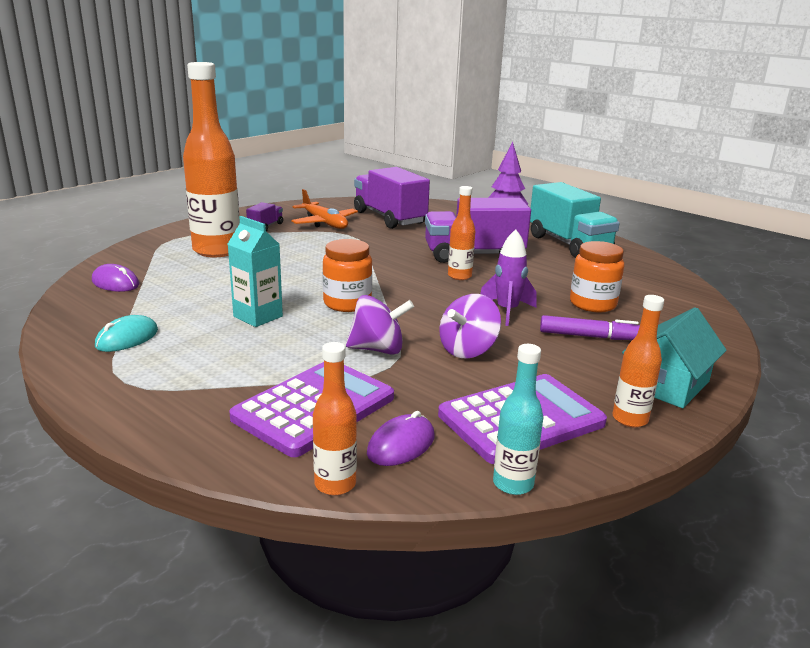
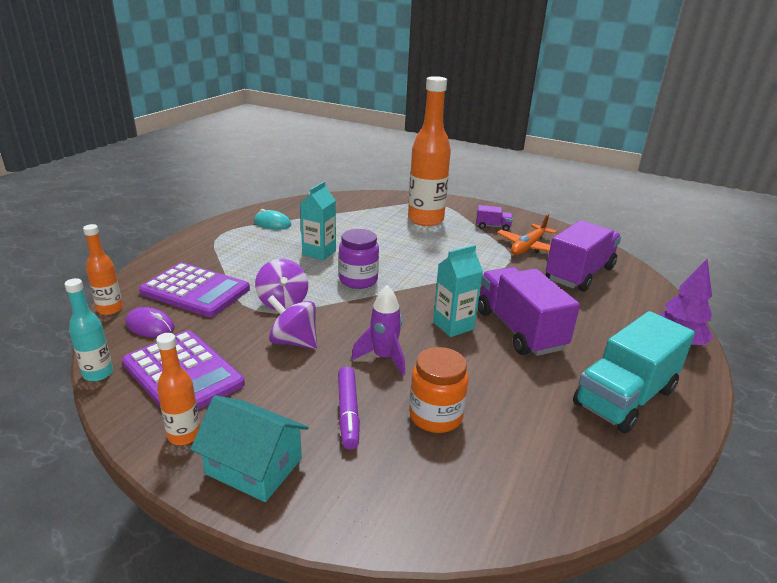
camera: 75 degrees right, 5 degrees up
(115, 283) = (347, 204): purple mouse -> none
(347, 303) = (358, 280): orange jar -> purple jar
(459, 276) = (453, 325): orange bottle -> turquoise carton

